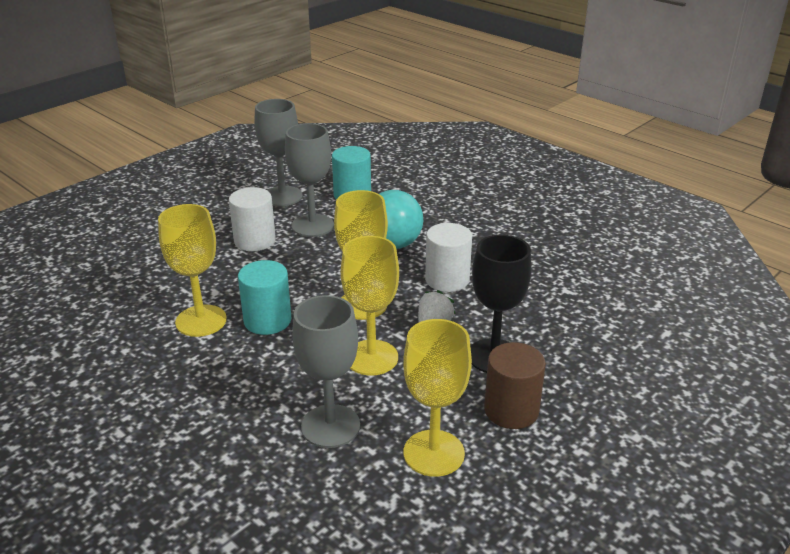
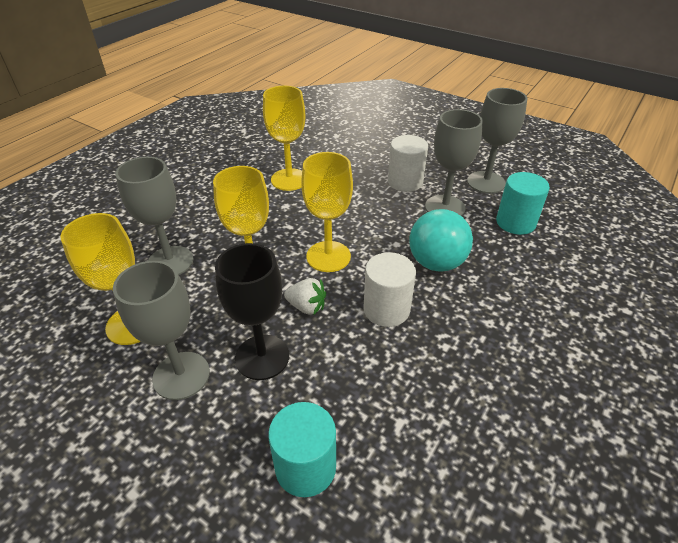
camera: 80 degrees right, 10 degrees up
(267, 320) = (295, 209): turquoise cylinder -> turquoise cylinder (305, 467)
(511, 410) = (181, 375): brown cylinder -> grey goblet

